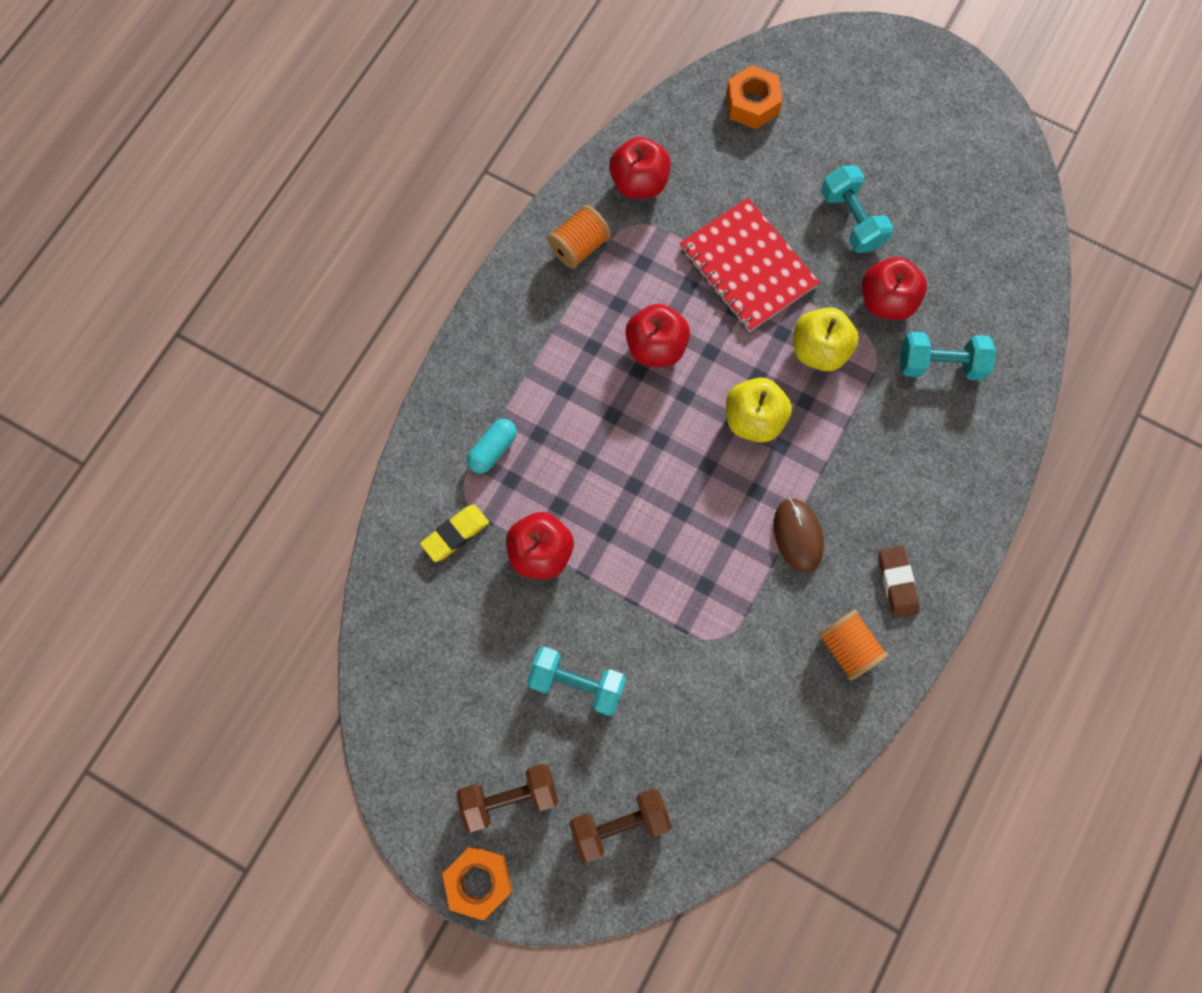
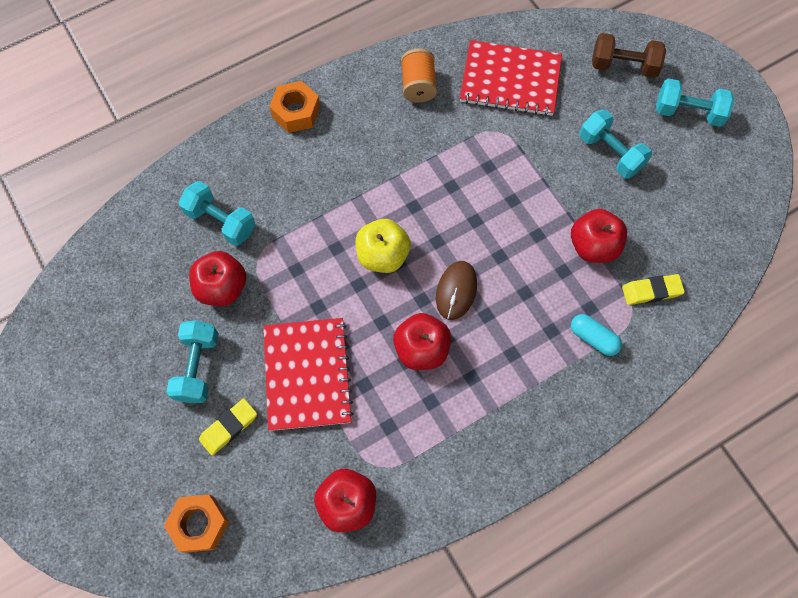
camera: 150 degrees left, 5 degrees down
(479, 881) = (729, 79): orange nut -> orange nut (296, 112)
(493, 450) = (593, 338): turquoise capsule -> turquoise capsule turned 60 degrees clockwise
(510, 797) = (688, 112): brown dumbbell -> turquoise dumbbell
(579, 247) = (433, 471): orange spool -> none
(745, 719) = (510, 80): none -> red notebook
(784, 186) = (229, 427): none -> yellow eraser
(798, 535) = (404, 164): brown mouse -> brown mouse (456, 291)
(819, 350) = (299, 279): yellow apple -> none
(897, 583) = (359, 104): brown eraser -> none

